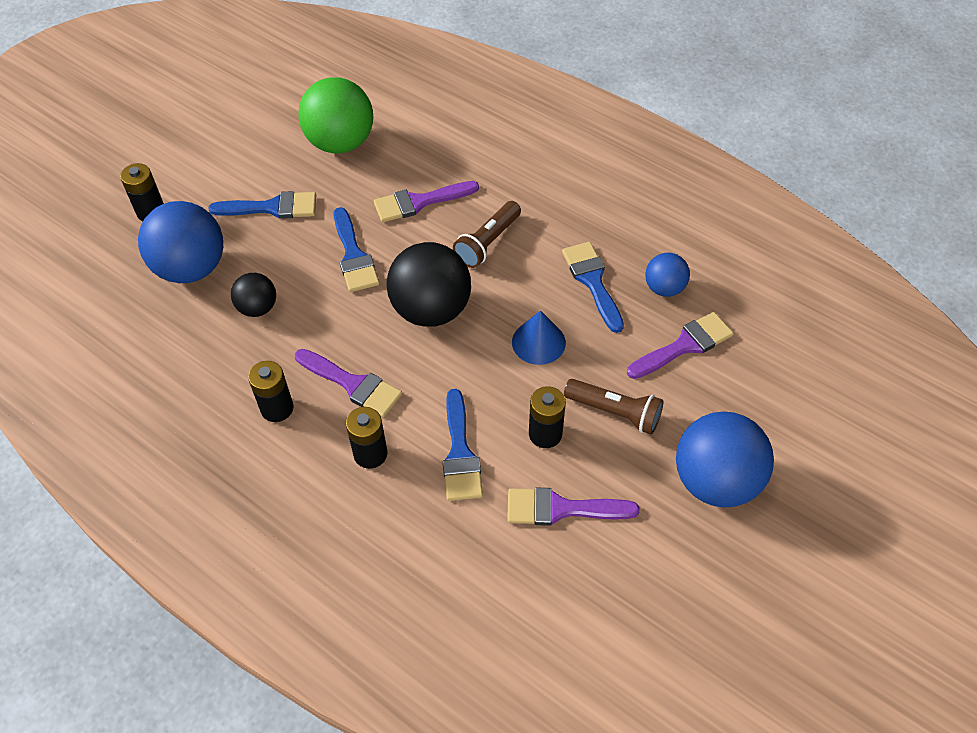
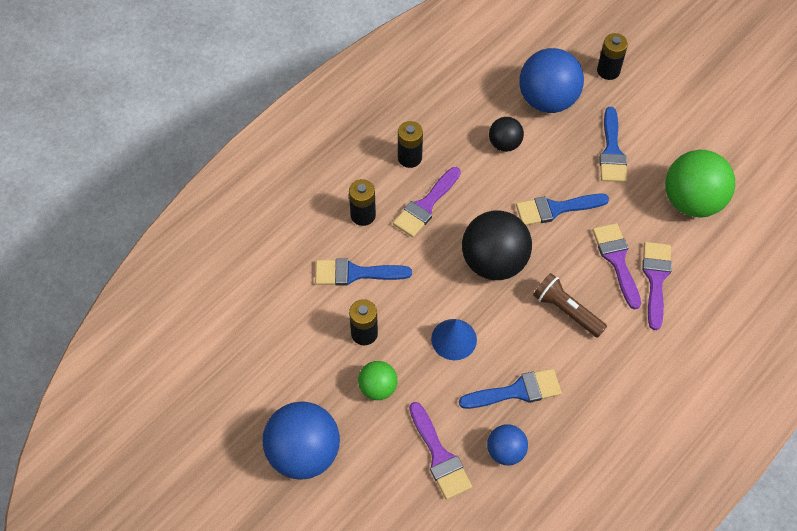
camera: 95 degrees right, 5 degrees up
(561, 508) = (298, 336): purple brush -> purple brush (656, 279)
(615, 412) = (378, 388): brown flashlight -> green ball

